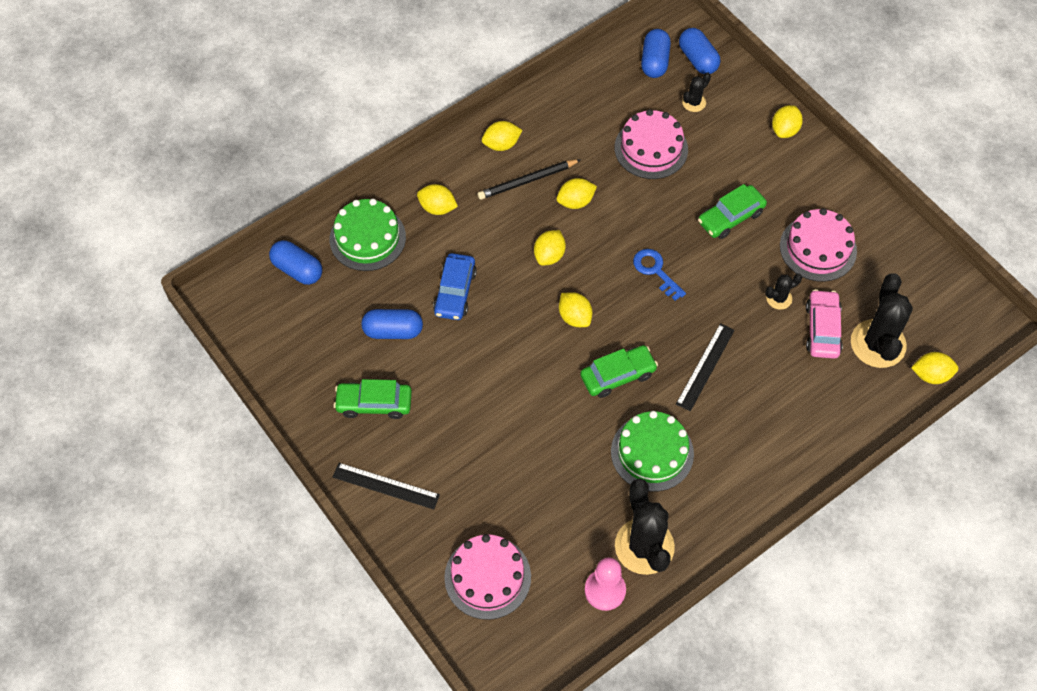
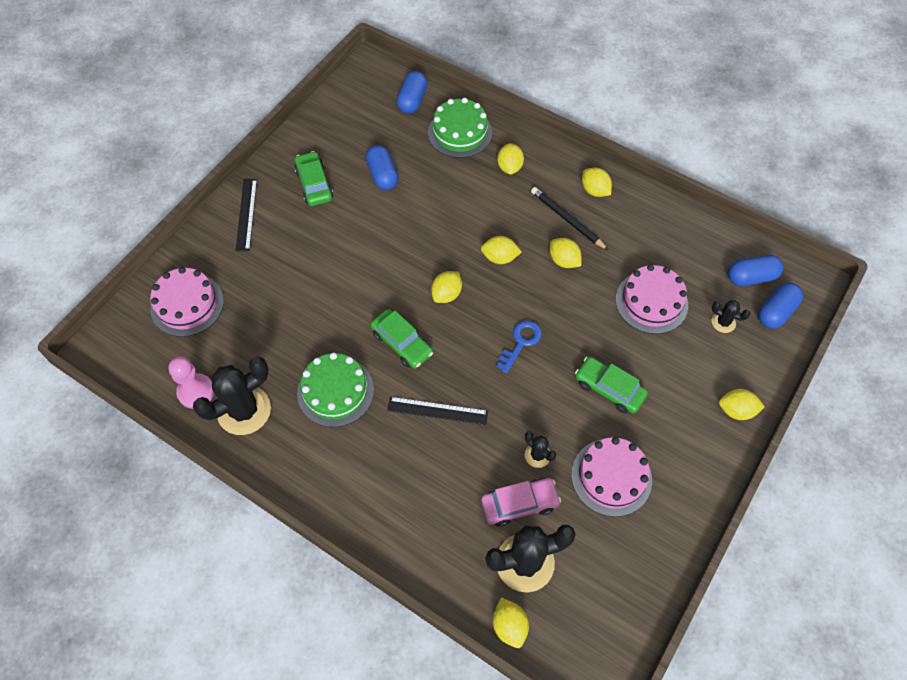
camera: 70 degrees right, 0 degrees up
(455, 292) = (435, 204): blue car -> none

